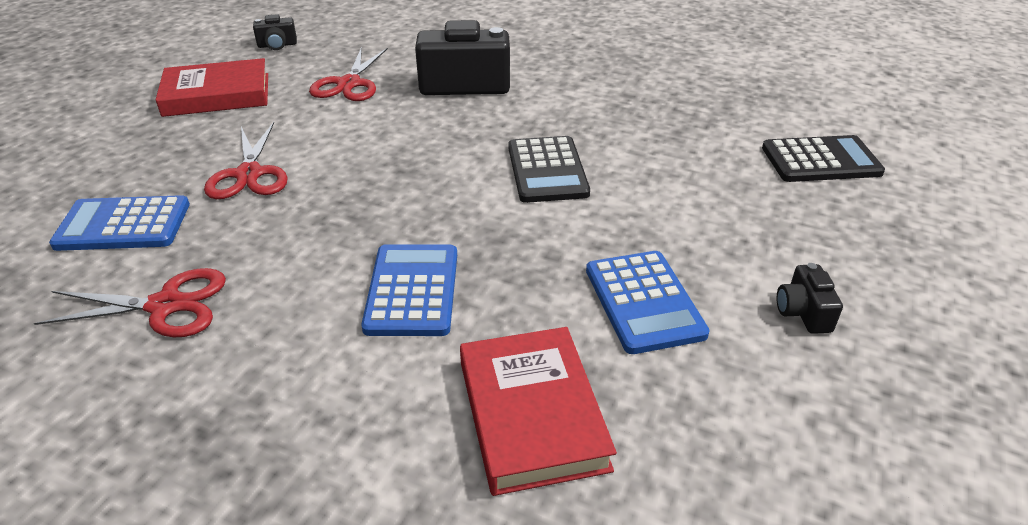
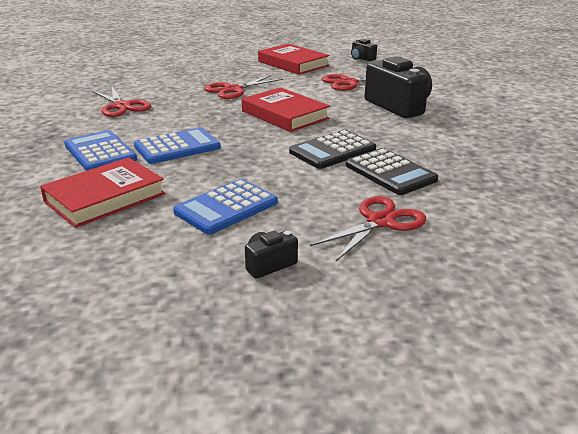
camera: 60 degrees right, 10 degrees down
(123, 225) = (168, 83): blue calculator -> blue calculator (100, 152)
(399, 165) = (284, 115): none -> red book
(746, 205) = (380, 222): none -> red scissors
(820, 160) = (496, 243): black calculator -> black calculator (390, 172)

